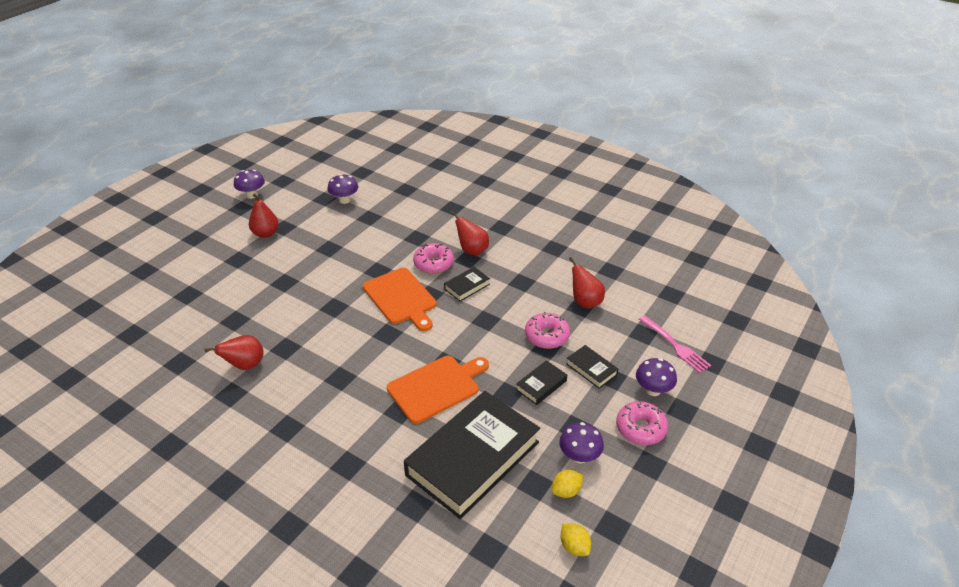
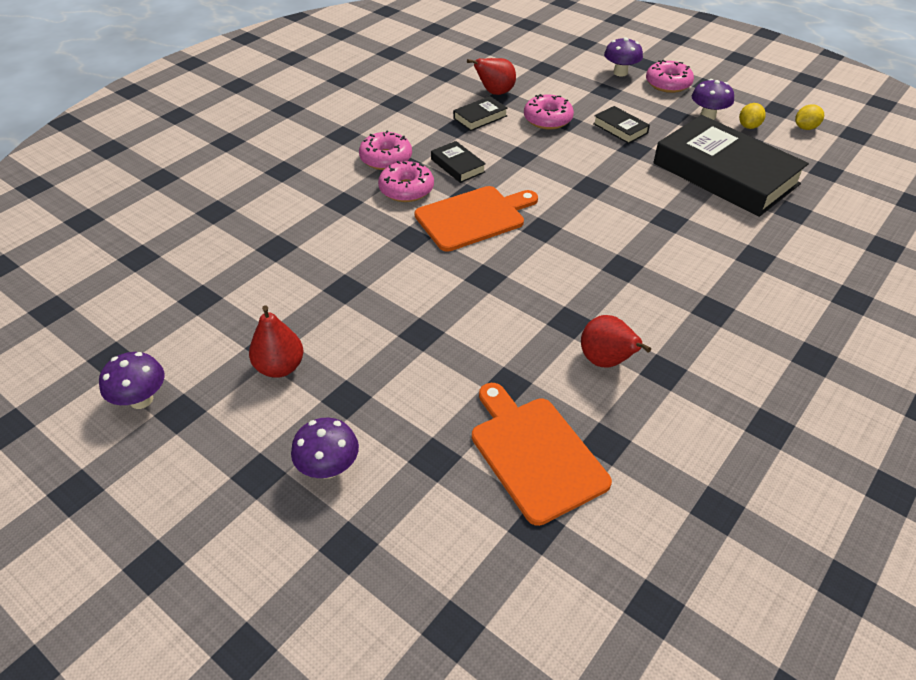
camera: 85 degrees left, 5 degrees up
(344, 200) = (216, 275): purple mushroom -> purple mushroom (329, 468)
(436, 387) = (630, 193): orange cutting board -> orange cutting board (535, 454)
(472, 250) = (386, 158): red pear -> pink donut
(566, 491) = (749, 126): yellow lemon -> yellow lemon turned 60 degrees clockwise
(591, 369) = (595, 99): black book -> black book (480, 117)
(675, 346) = (561, 55): pink fork -> none

